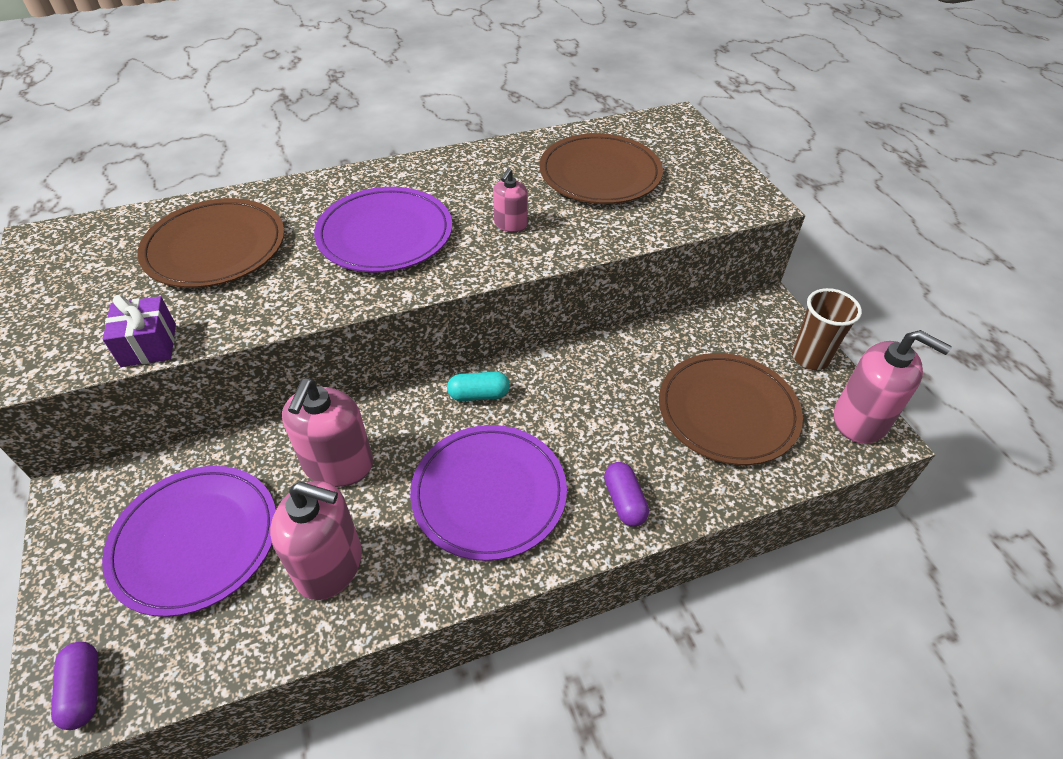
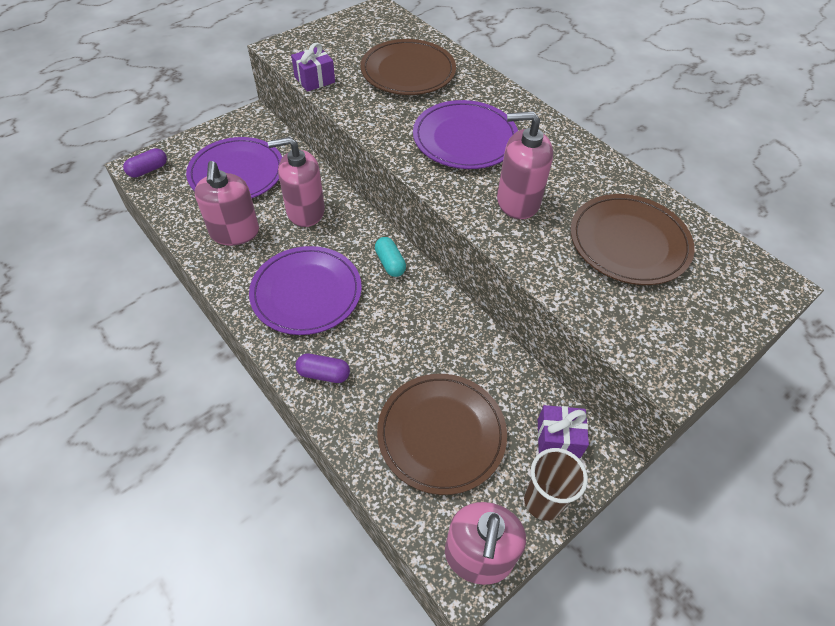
camera: 70 degrees right, 5 degrees up
(510, 224) = (518, 201): pink soap dispenser -> pink soap dispenser, size x1.85
(624, 501) = (323, 374): purple capsule -> purple capsule turned 45 degrees clockwise
(747, 326) = (558, 438): none -> purple gift

